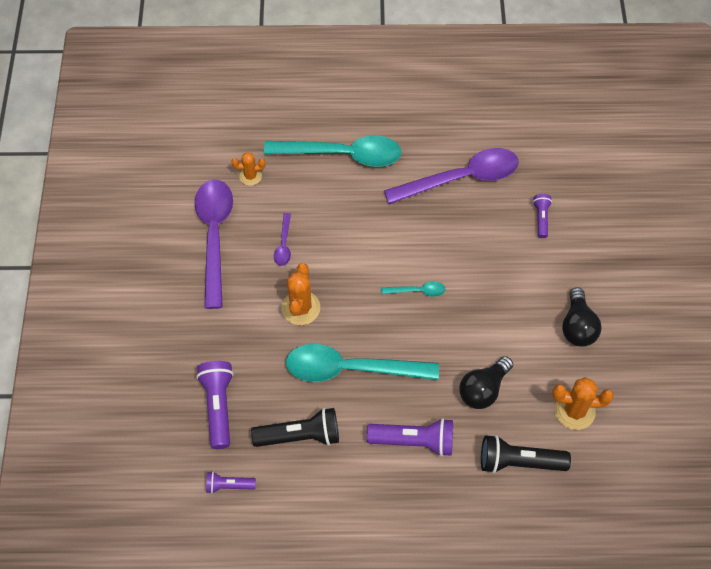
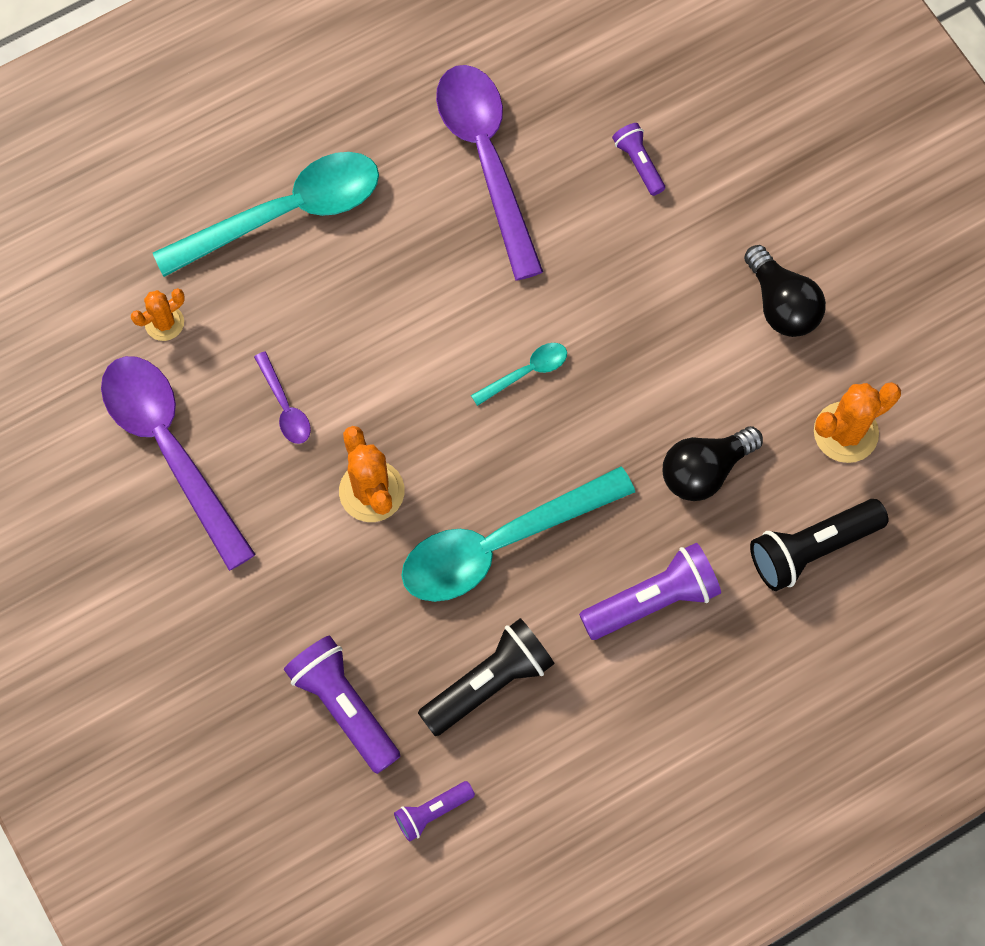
camera: 30 degrees left, 10 degrees up
(461, 178) = (486, 159): purple spoon -> purple spoon turned 60 degrees counterclockwise
(483, 389) = (704, 470): black light bulb -> black light bulb turned 45 degrees clockwise

